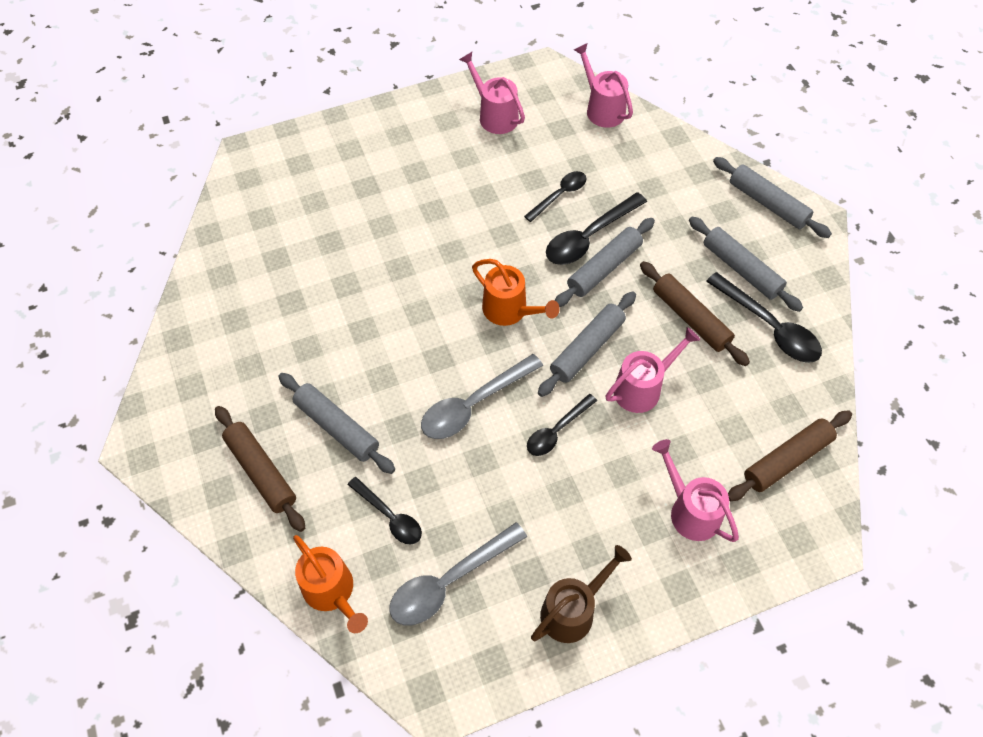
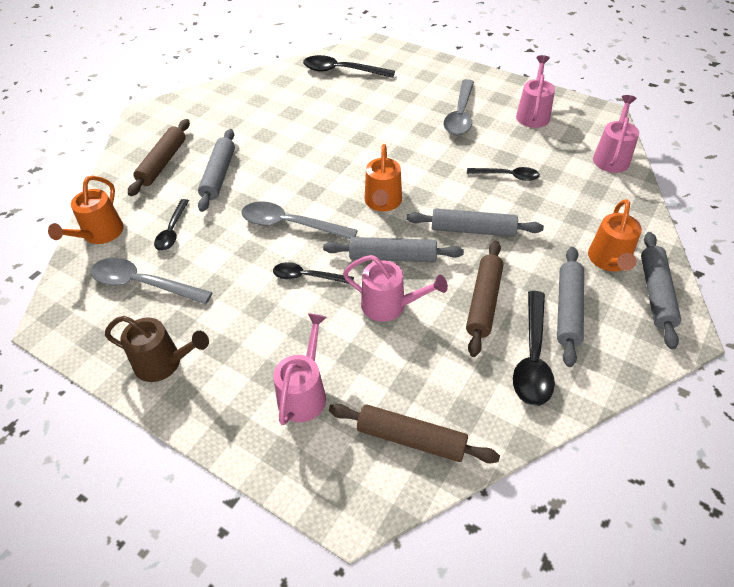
camera: 55 degrees right, 10 degrees down
(442, 168) = (460, 115): none -> grey spoon
(588, 237) = (490, 208): black spoon -> black spoon (341, 71)
(714, 205) = (609, 261): none -> orange watering can

